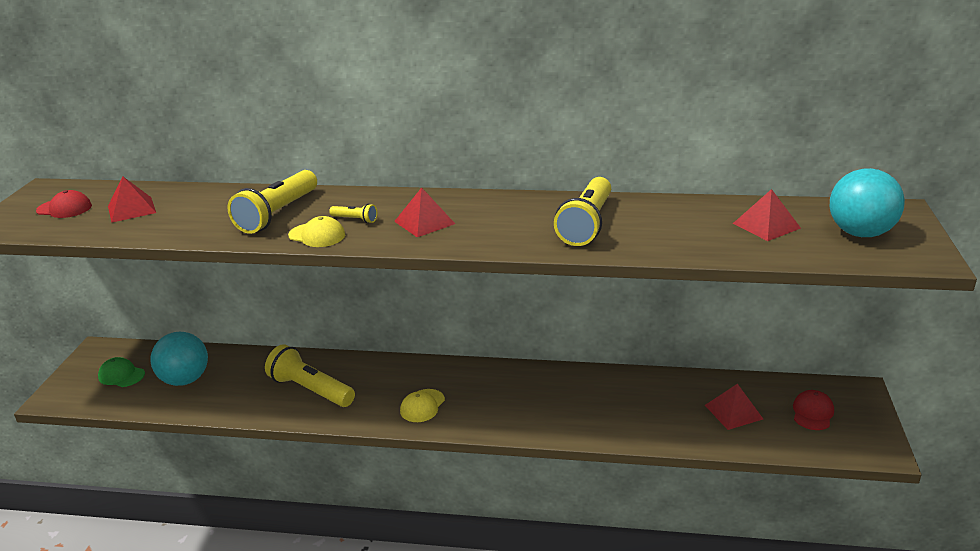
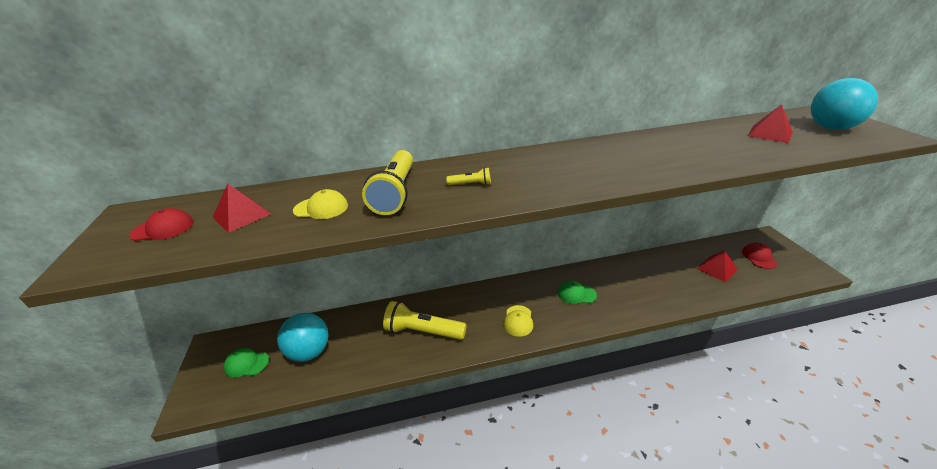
camera: 20 degrees left, 5 degrees up
(317, 235) = (452, 204): yellow cap -> yellow cap (321, 208)
(424, 222) = (532, 175): red pyramid -> none
(516, 395) = (576, 294): none -> green cap
(586, 224) = (655, 154): yellow flashlight -> none

